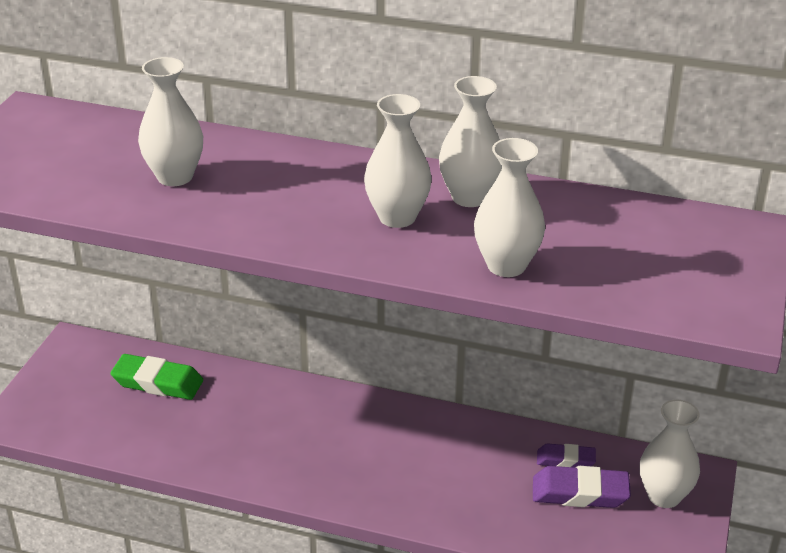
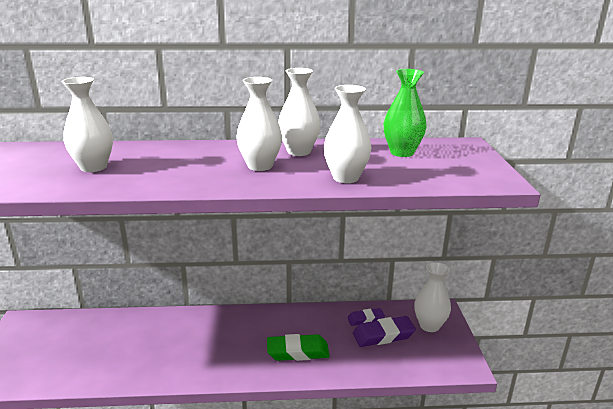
camera: 20 degrees left, 10 degrees down
(158, 382) = (88, 333): green eraser -> green eraser (298, 351)
(628, 229) = (402, 152): none -> green vase

